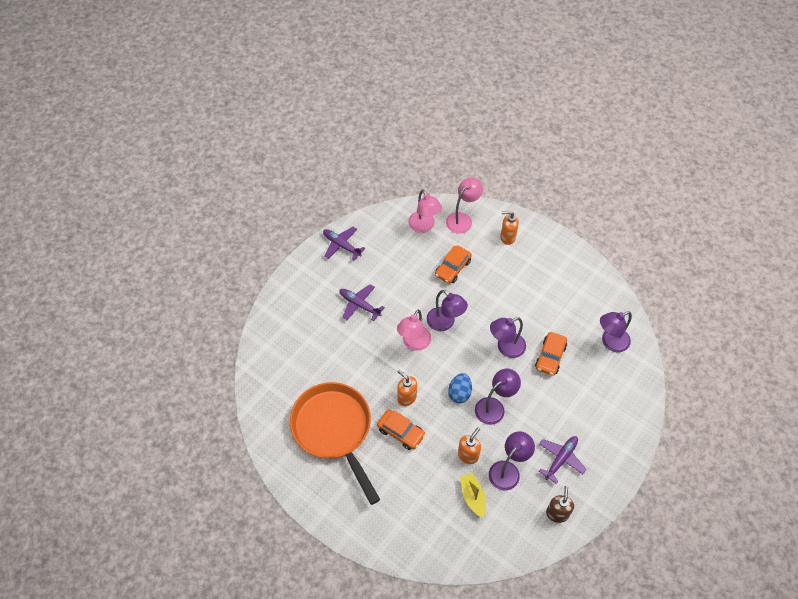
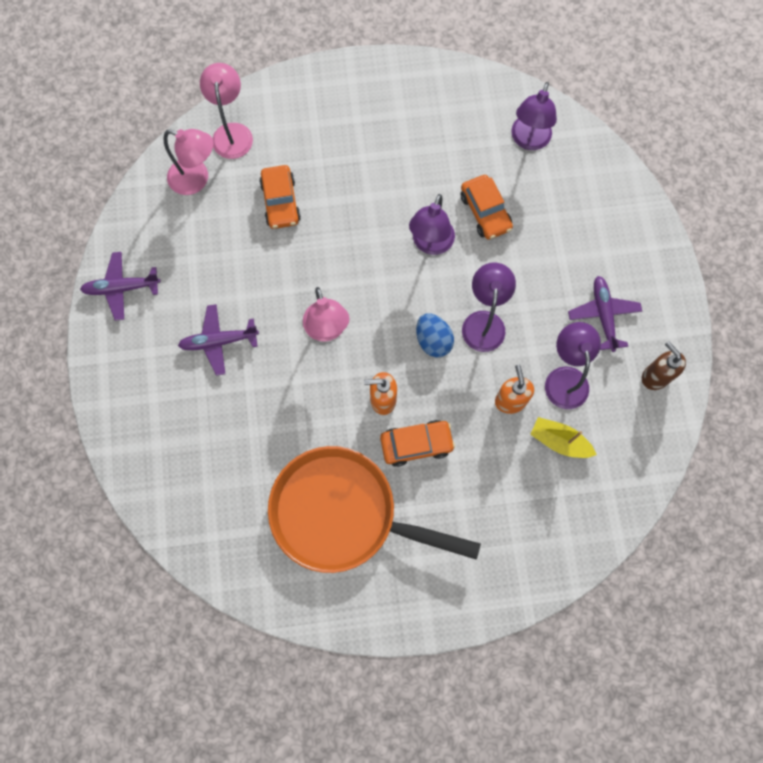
camera: 45 degrees left, 15 degrees up
(445, 323) = (337, 275): purple lamp -> none
(507, 237) = (305, 112): orange soap dispenser -> none

